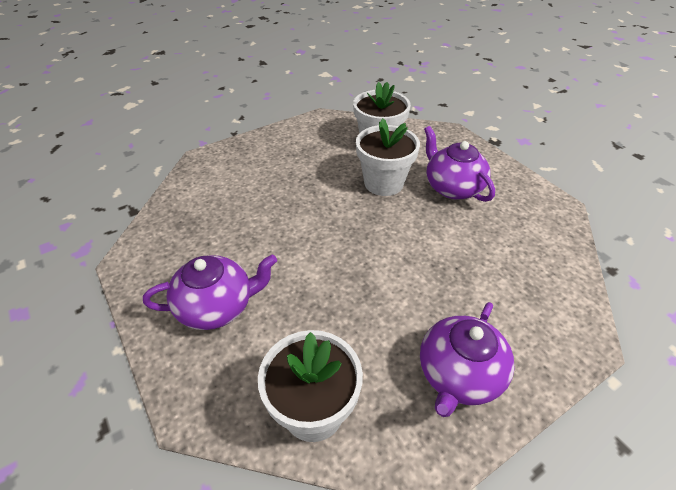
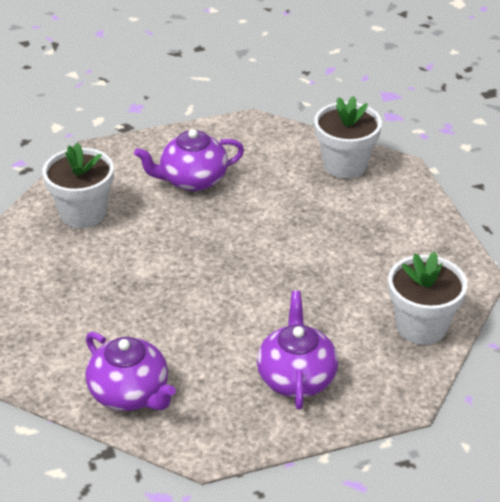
camera: 75 degrees left, 5 degrees down
(383, 183) = (161, 226): white flower pot -> white flower pot (345, 165)
(458, 375) = (410, 241): purple teapot -> purple teapot (130, 393)

